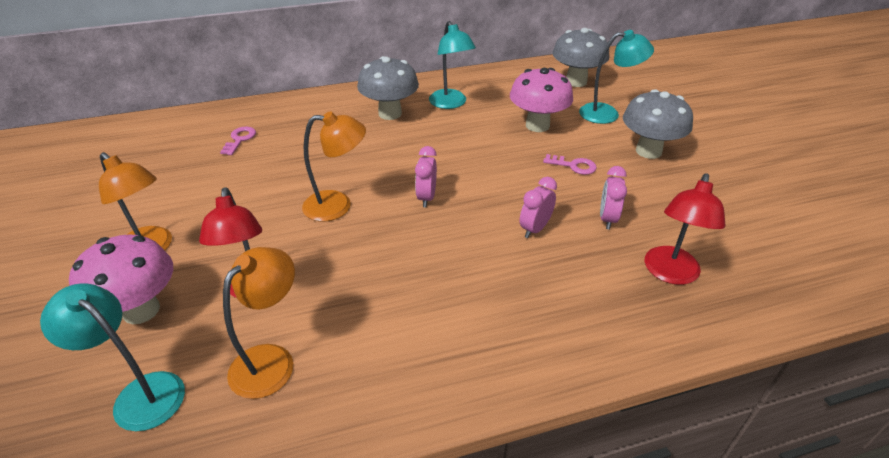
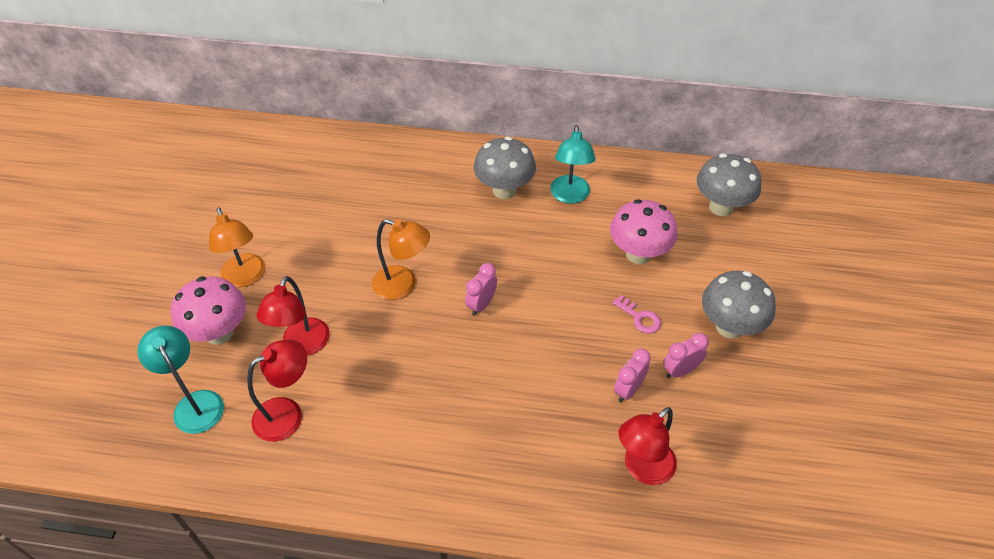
camera: 25 degrees right, 10 degrees up
(240, 139) = (358, 179): pink key -> none
(271, 360) = (287, 413): orange lamp -> red lamp
(535, 229) = (554, 375): pink clock -> pink clock (680, 370)
(607, 113) = (723, 263): turquoise lamp -> none

